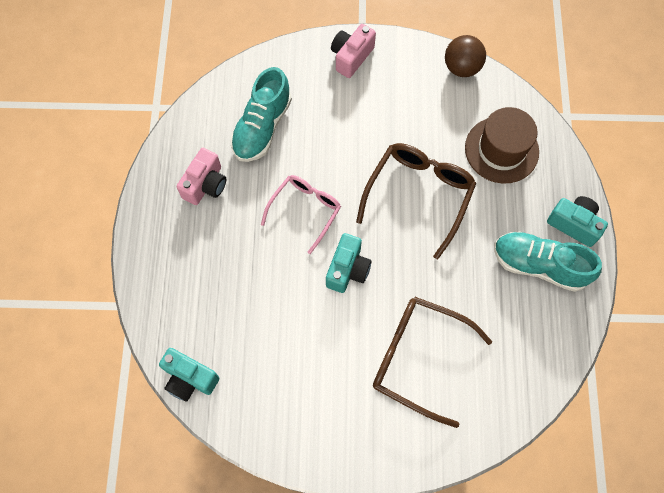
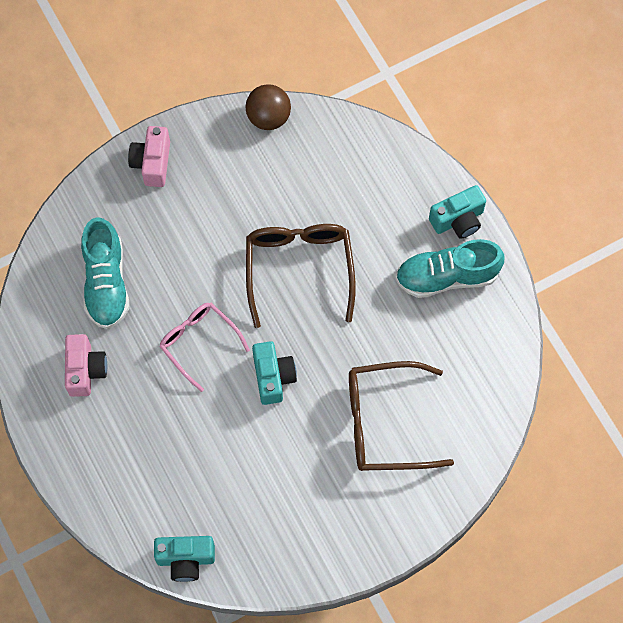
camera: 30 degrees left, 0 degrees up
(305, 211) = (199, 343): pink glasses -> pink glasses turned 45 degrees counterclockwise
(501, 150) = (352, 182): brown hat -> none
(574, 224) = (458, 220): turquoise camera -> turquoise camera turned 150 degrees clockwise

